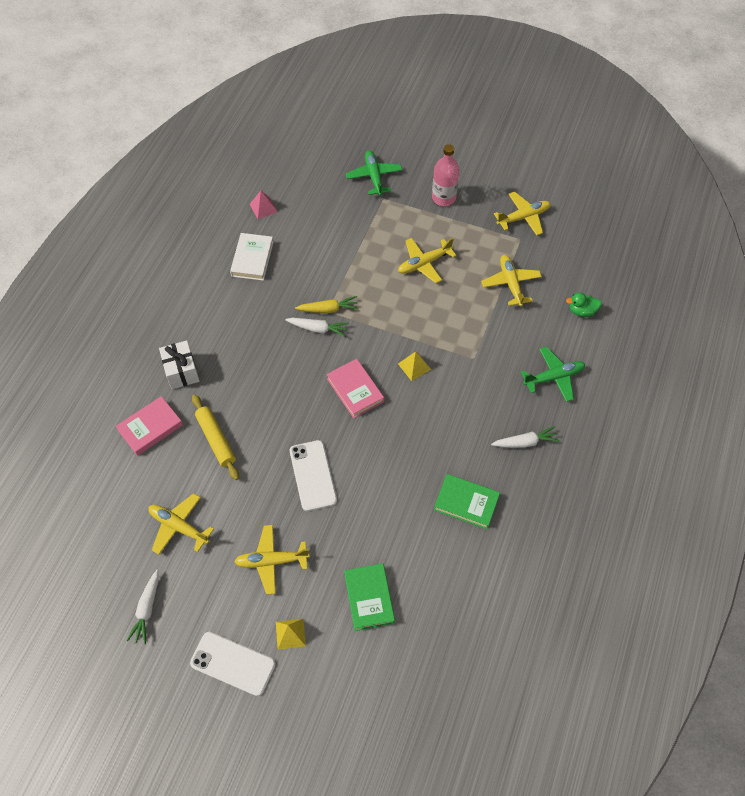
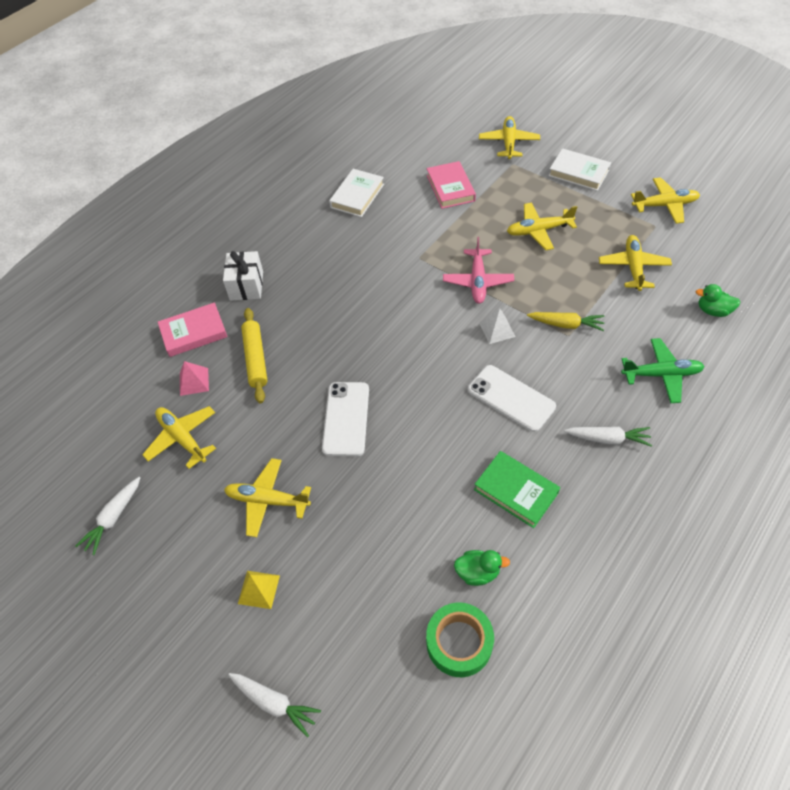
camera: 20 degrees right, 5 degrees down
(233, 663) = (181, 605): white phone -> white phone (511, 398)
(263, 208) = (385, 153): pink pyramid -> pink pyramid (194, 381)
(318, 329) = (403, 272): white carrot -> white carrot (274, 703)
(328, 309) = (420, 256): yellow carrot -> yellow carrot (566, 324)
(355, 390) = (422, 340): pink book -> pink book (450, 188)
(369, 598) = (364, 572): green book -> none
(374, 176) = (508, 143): green plane -> yellow plane
(385, 324) = (477, 281): none -> pink plane
(414, 366) = (497, 330): yellow pyramid -> white pyramid
(443, 198) = (578, 173): pink bottle -> white book
(455, 574) = (477, 572): none -> green duck
(456, 631) = (459, 642): none -> green tape

